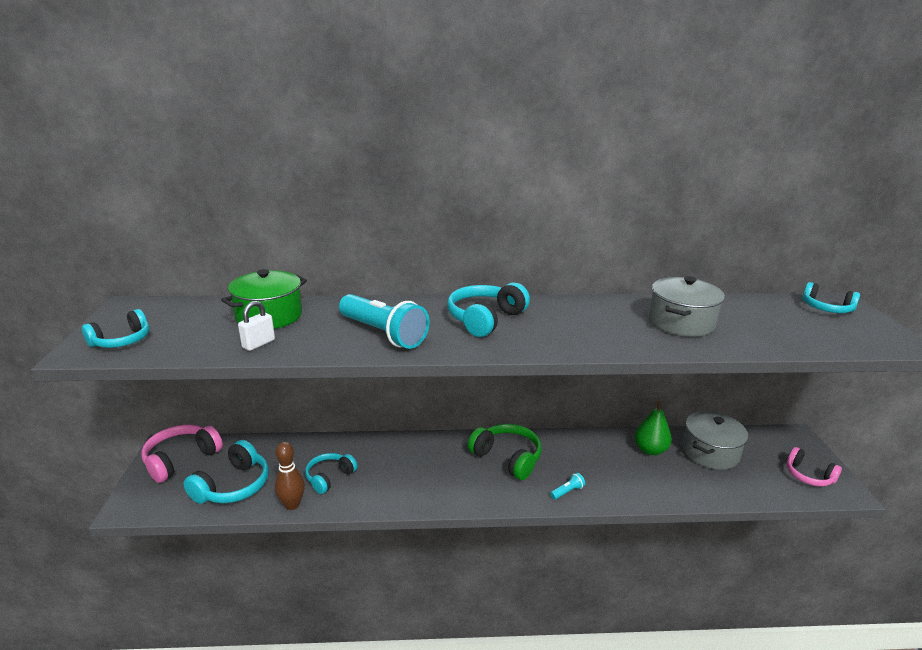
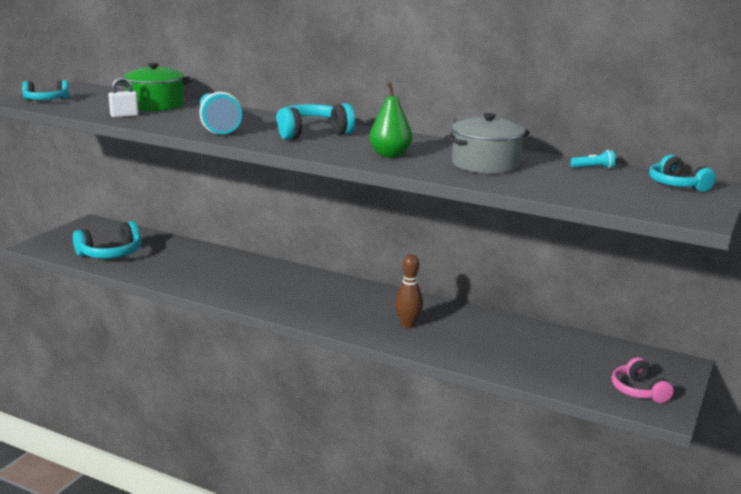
camera: 30 degrees right, 5 degrees down
(181, 459) = (94, 231): pink headphones -> none
(292, 505) = (138, 274): brown bowling pin -> brown bowling pin (408, 325)
(329, 477) = (182, 267): turquoise headphones -> none
(507, 458) = (340, 295): green headphones -> none
(567, 491) = (363, 328): turquoise flashlight -> turquoise flashlight (593, 168)
(650, 450) = (488, 327): green pear -> green pear (390, 155)
(710, 452) = (551, 346): grey pot -> none

